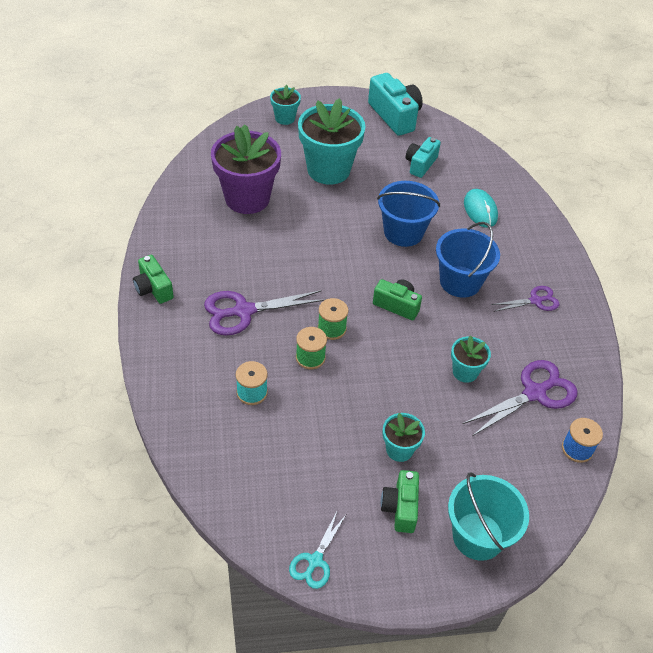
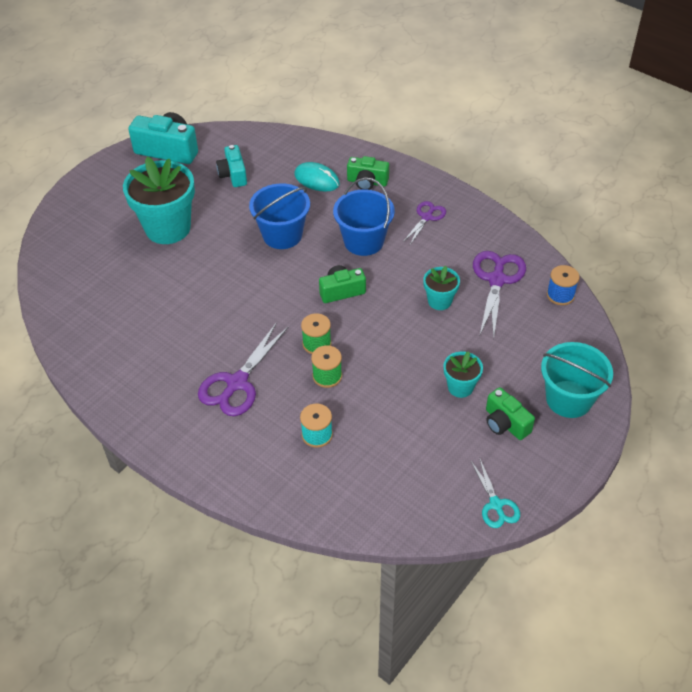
camera: 40 degrees left, 0 degrees up
(153, 288) = (143, 423): green camera -> green camera (367, 182)
(247, 198) = (130, 297): purple flower pot -> none
(285, 118) = (79, 211): turquoise flower pot -> none

